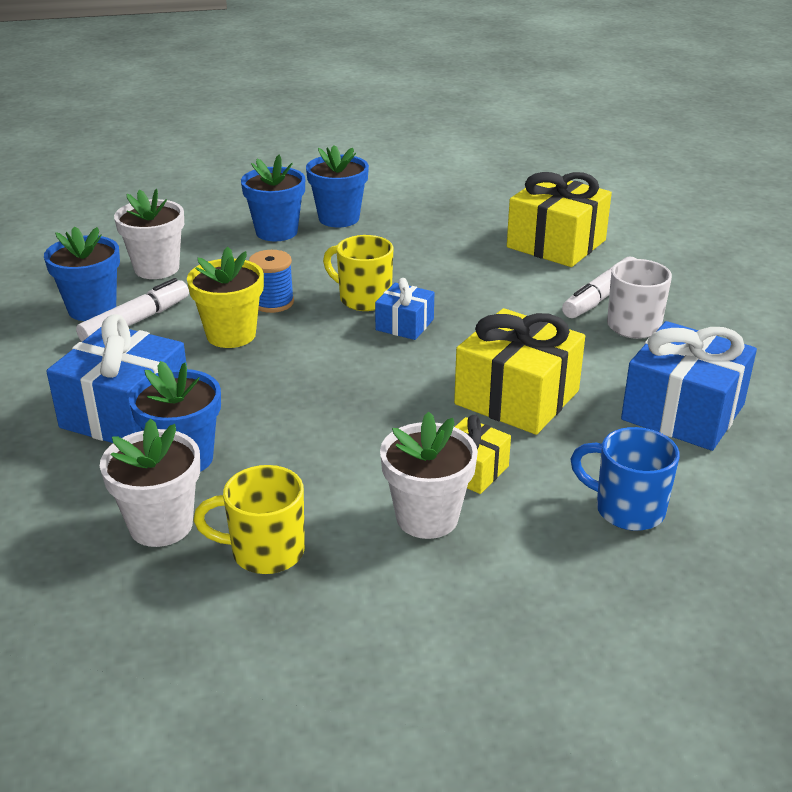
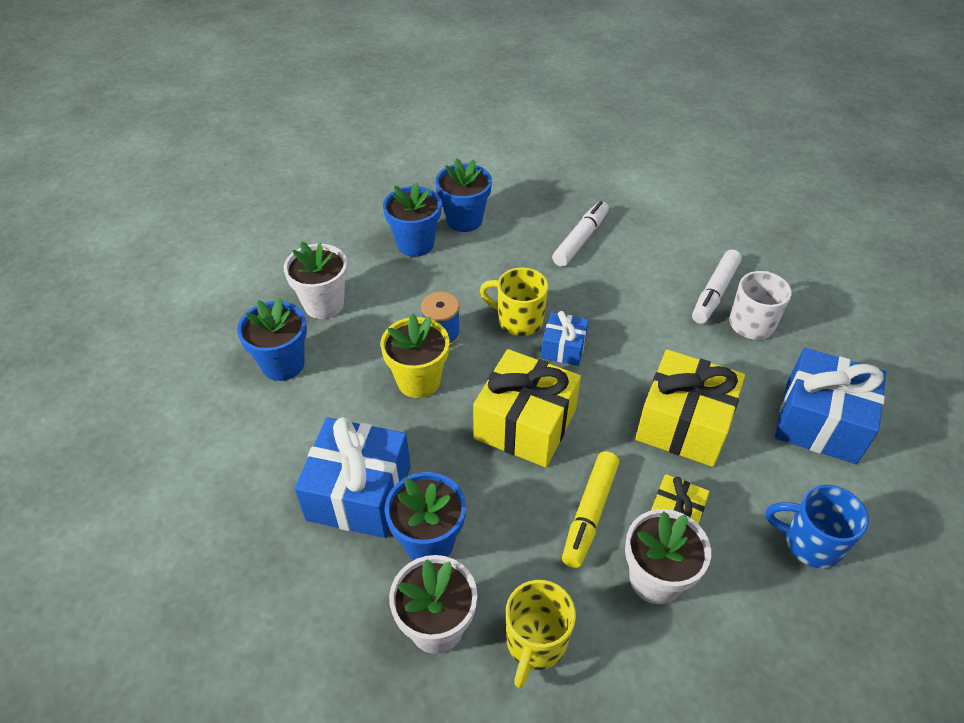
camera: 10 degrees left, 15 degrees up
(136, 321) = (328, 375): white marker -> white marker (580, 240)
(265, 552) = (535, 643): yellow mug -> yellow mug turned 60 degrees counterclockwise
(374, 456) = (589, 513): none -> yellow marker
(556, 244) = (658, 231): yellow gift -> yellow gift (525, 424)

